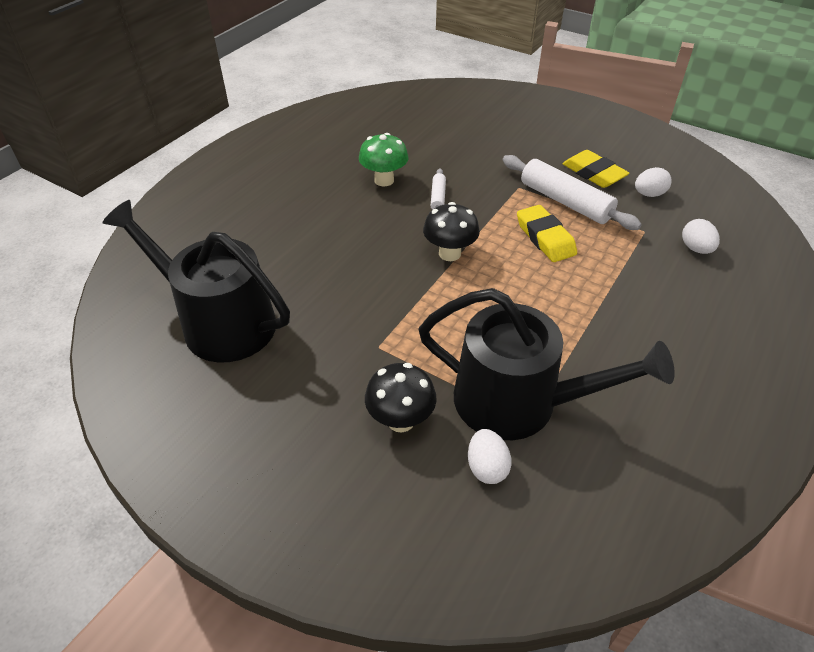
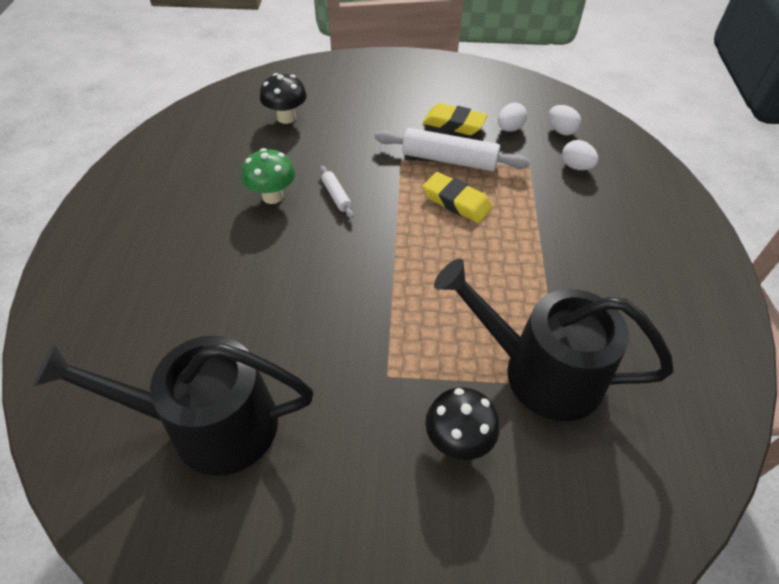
camera: 30 degrees left, 5 degrees up
(449, 253) = (386, 250): black mushroom -> black mushroom (286, 118)
(487, 467) = (558, 448): white egg -> white egg (561, 131)
(518, 402) = (541, 372): black watering can -> black watering can turned 150 degrees counterclockwise

